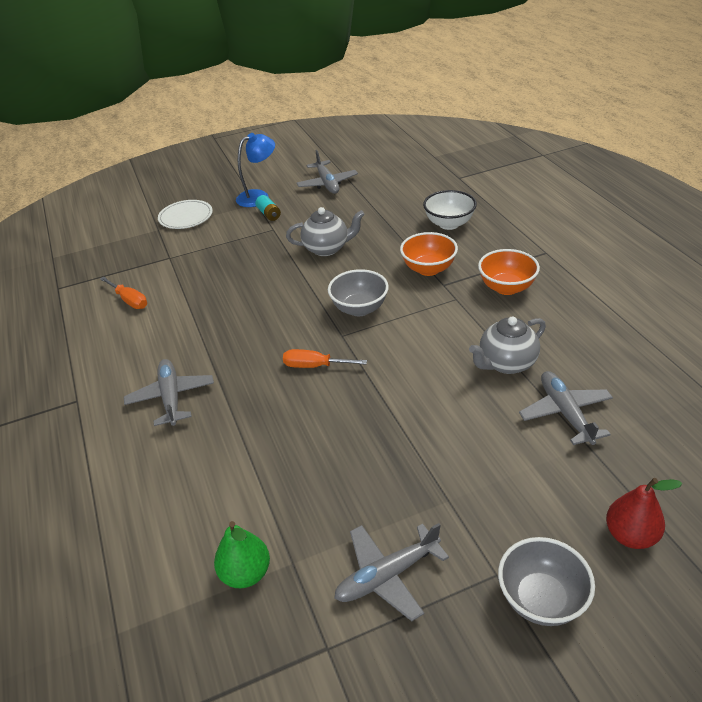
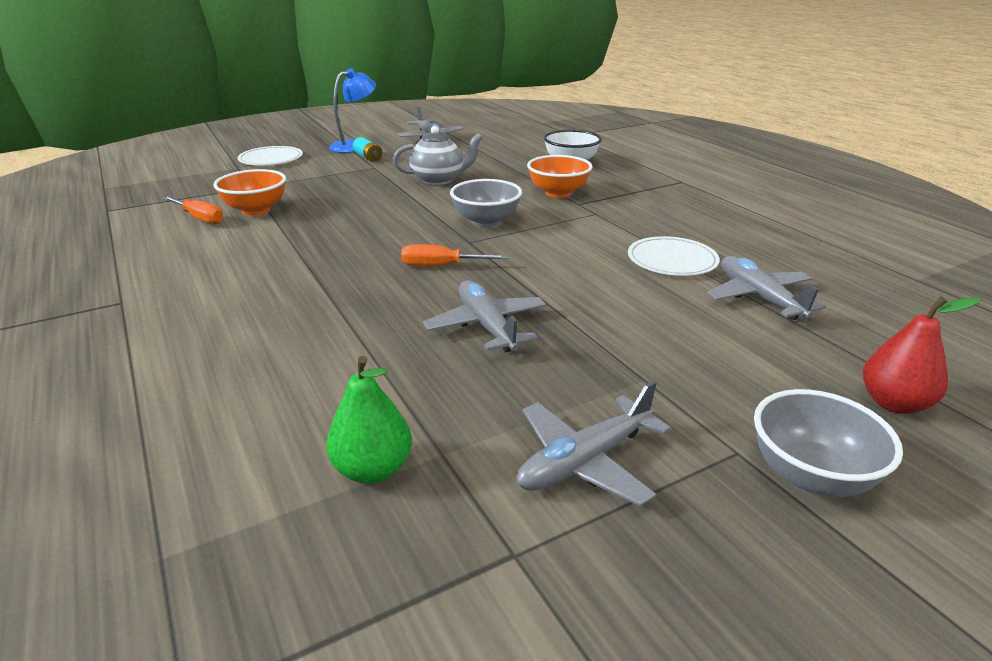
camera: 10 degrees left, 10 degrees down
(171, 397) = (254, 296): grey plane -> grey plane (486, 326)
(506, 288) = (649, 205): orange bowl -> orange bowl (256, 210)
(506, 363) = (672, 260): grey teapot -> white plate

